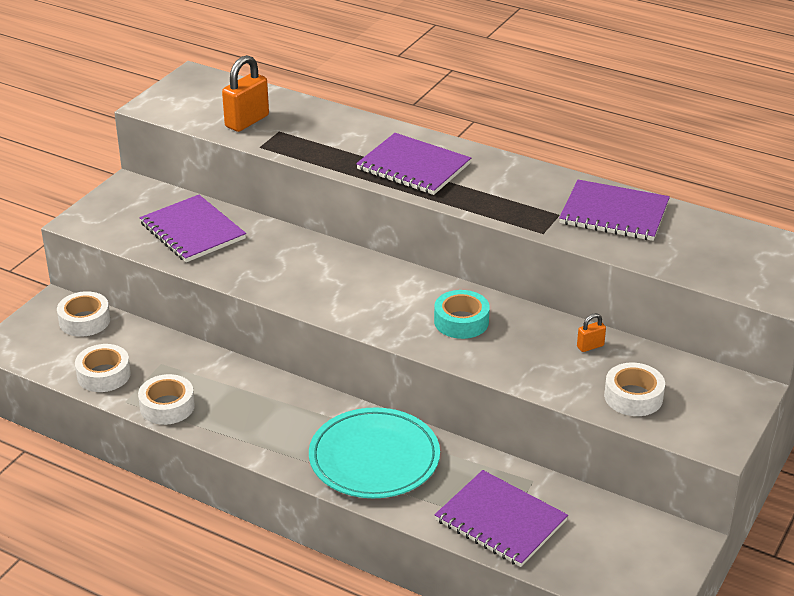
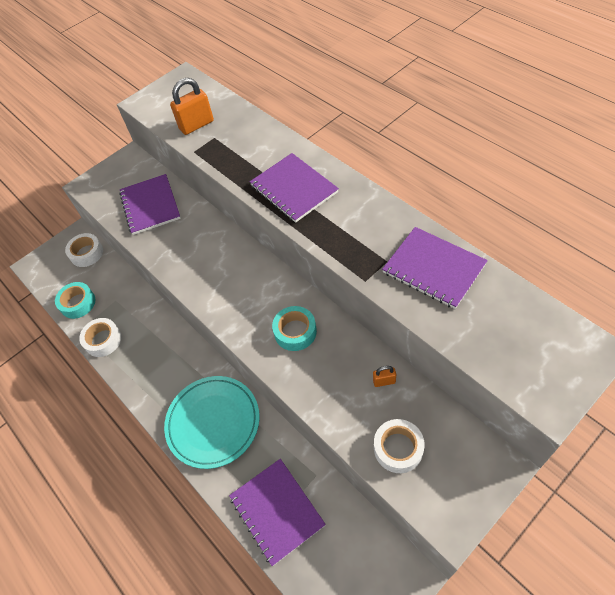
camera: 25 degrees right, 20 degrees up
(104, 375) = (78, 303): white tape -> turquoise tape

